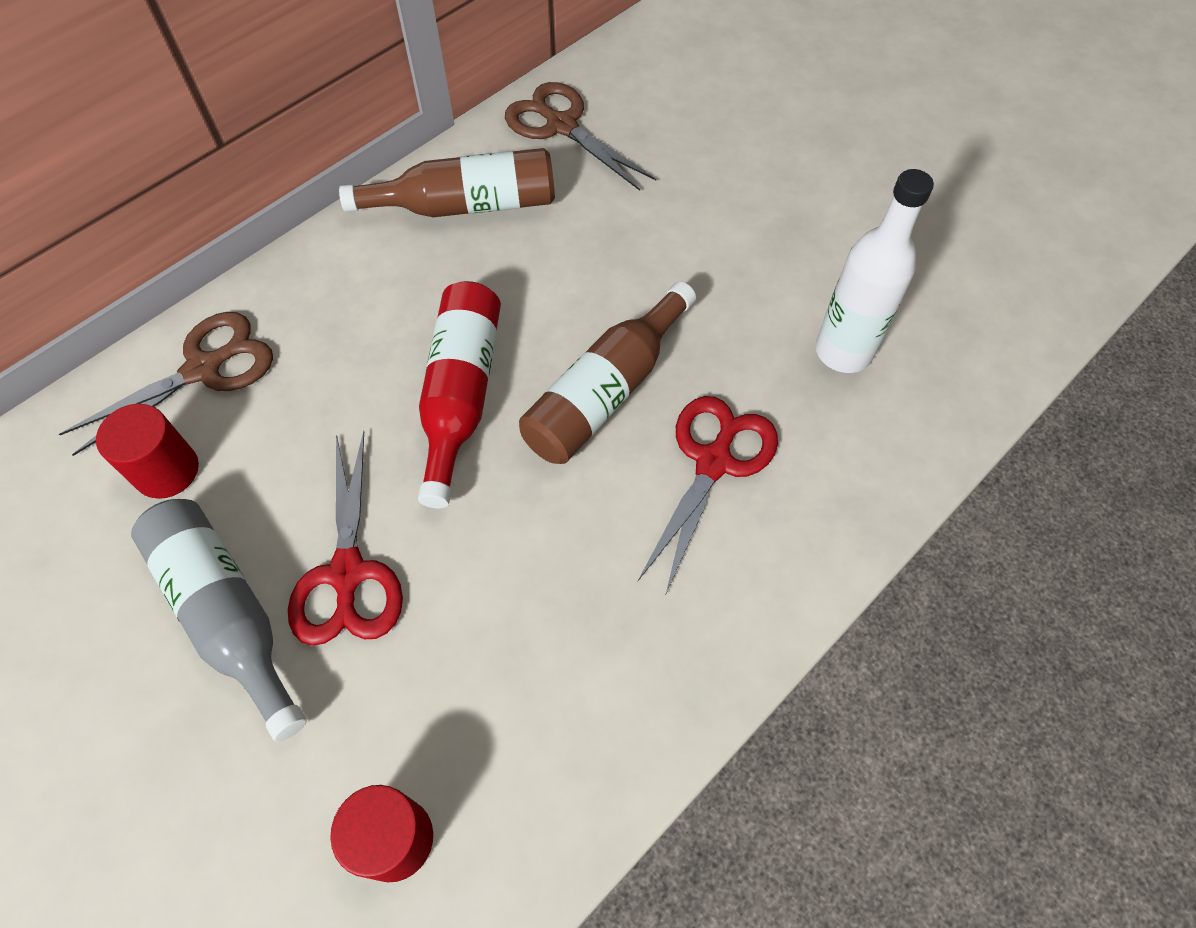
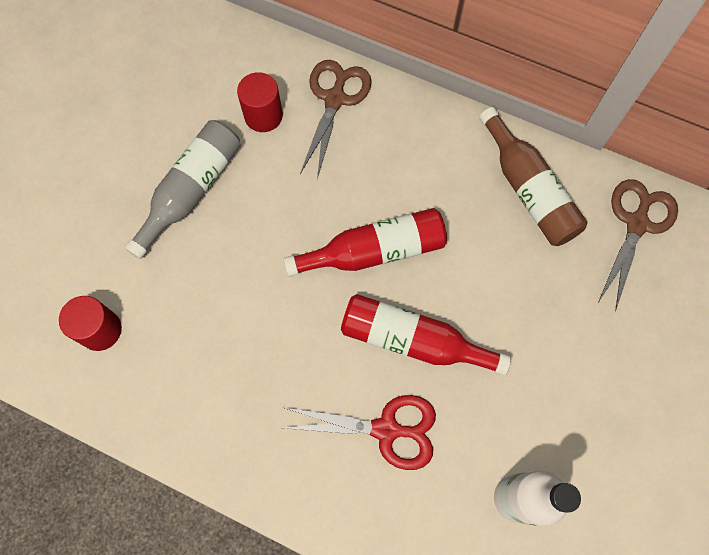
camera: 70 degrees right, 10 degrees up
(204, 369) = (335, 99): brown scissors -> brown scissors turned 105 degrees counterclockwise
(347, 573) = (234, 240): red scissors -> none
(605, 392) = (413, 340): brown bottle -> red bottle

